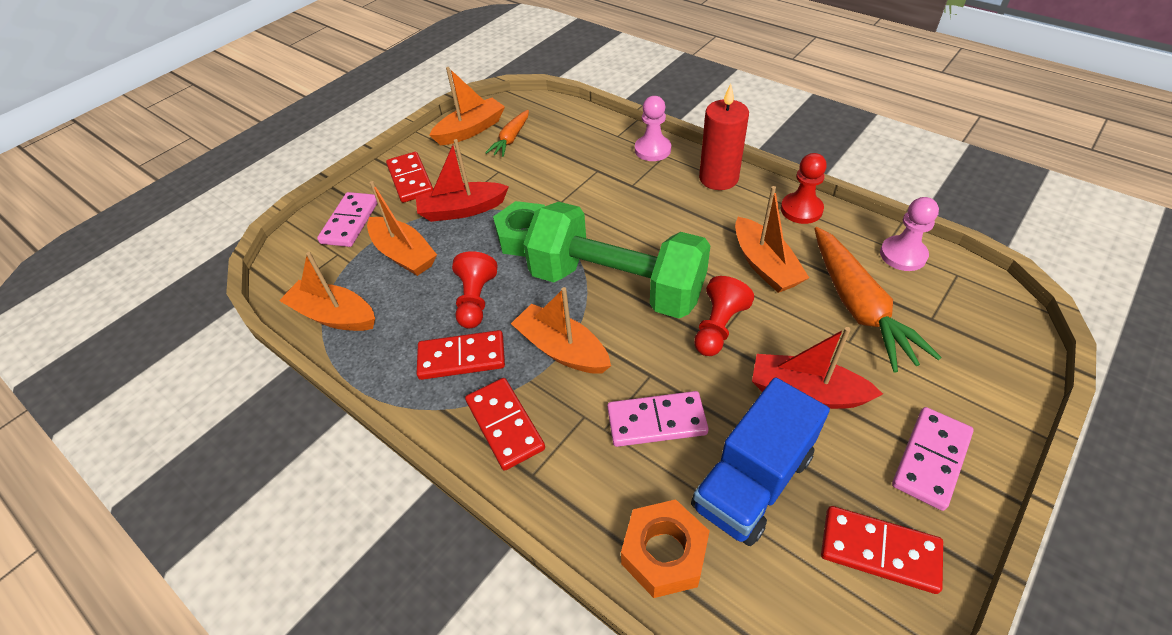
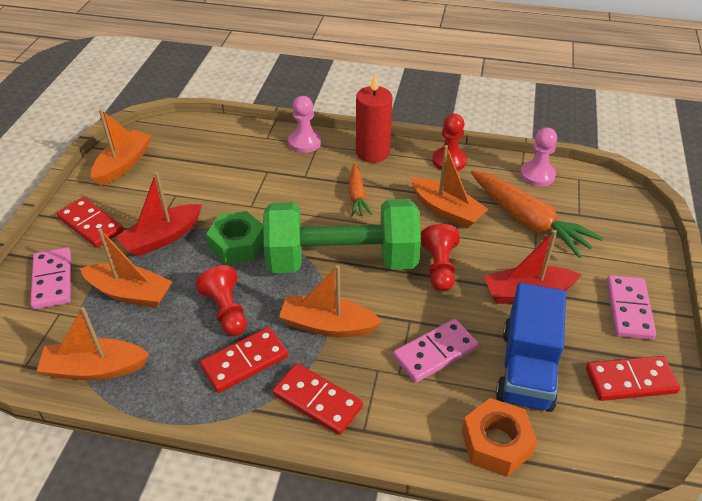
camera: 30 degrees left, 5 degrees down
(511, 139) = (169, 163): orange carrot -> orange carrot (357, 195)

